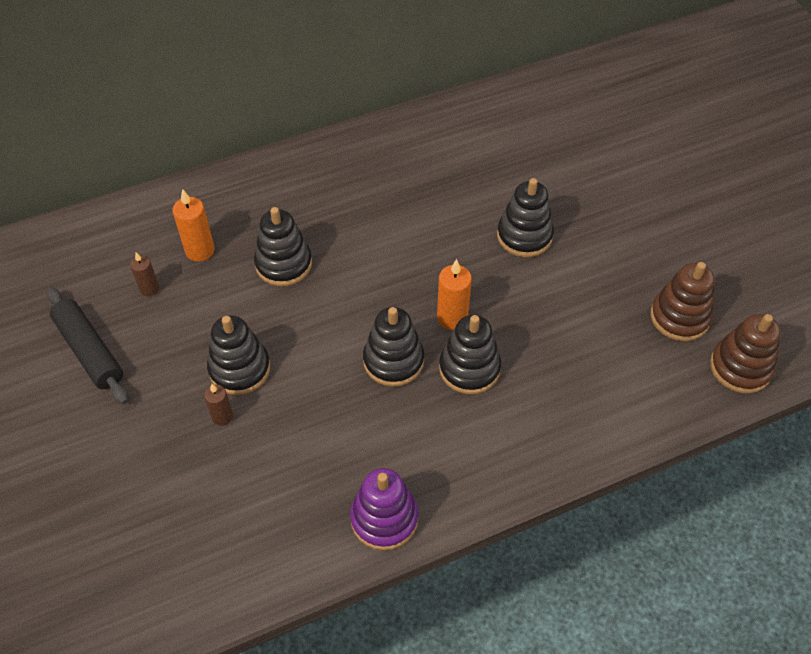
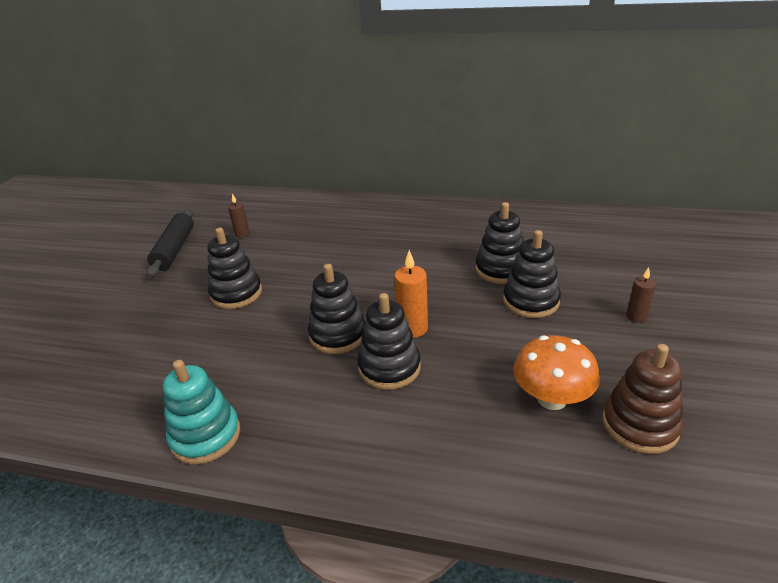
camera: 40 degrees right, 20 degrees down
(200, 250) = (292, 227): orange candle -> none
(222, 417) = (193, 314): brown candle -> brown candle (636, 317)
(283, 264) = (332, 251): black stacking toy -> black stacking toy (501, 270)
(384, 518) = (205, 436): purple stacking toy -> turquoise stacking toy
(610, 327) = (552, 398): none -> orange mushroom
(740, 367) = (683, 509): brown stacking toy -> none

